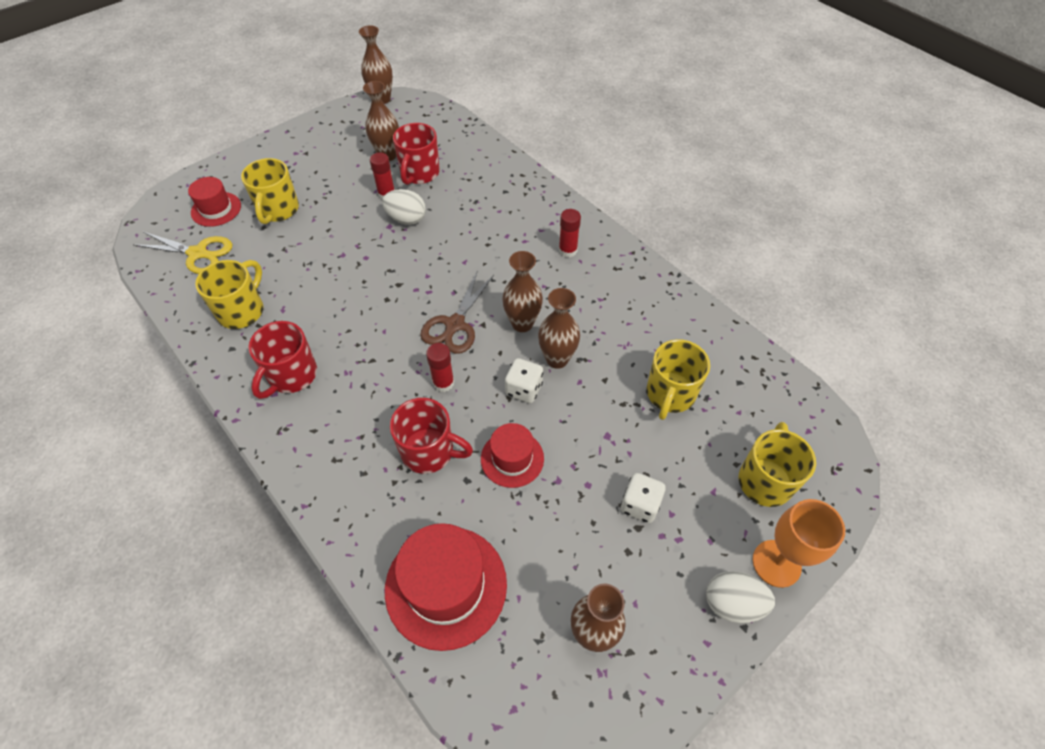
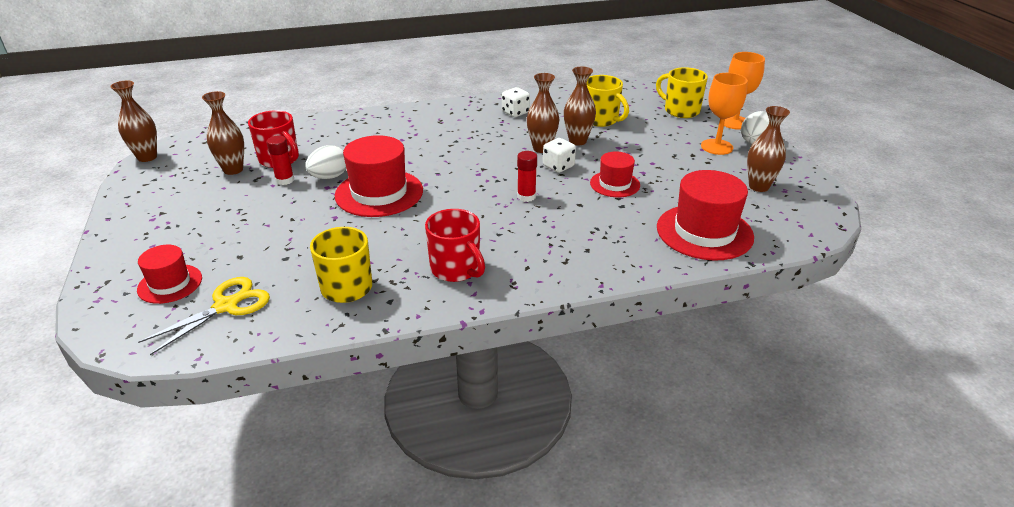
camera: 65 degrees left, 20 degrees down
(278, 210) = (226, 243): yellow mug -> none
(395, 265) = (379, 193): none -> red hat
(429, 451) = (587, 216): red mug -> none
(455, 324) = (472, 180): brown scissors -> none
(522, 323) = (497, 153): brown vase -> brown vase (577, 141)
(567, 250) = (444, 121): red glue stick -> none
(640, 505) = (677, 150): white dice -> white dice (515, 112)
(679, 554) = (716, 147): none -> orange goblet

